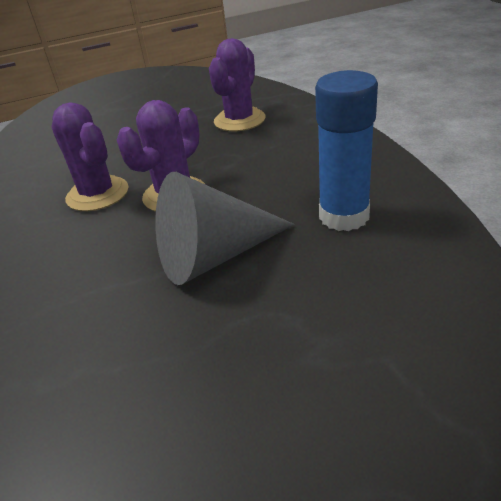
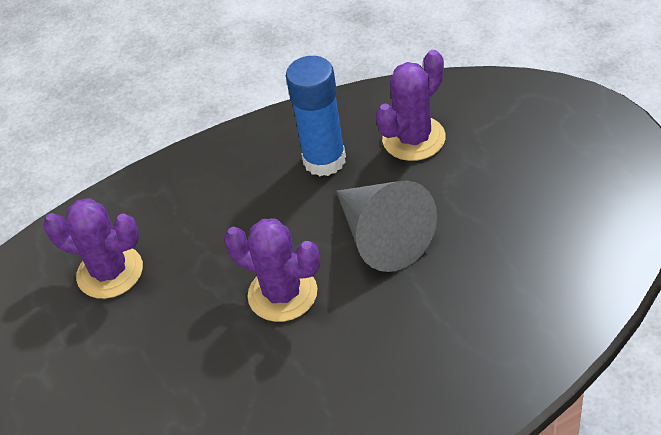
camera: 95 degrees left, 10 degrees up
(97, 194) = (275, 372): purple cactus -> purple cactus (413, 139)

